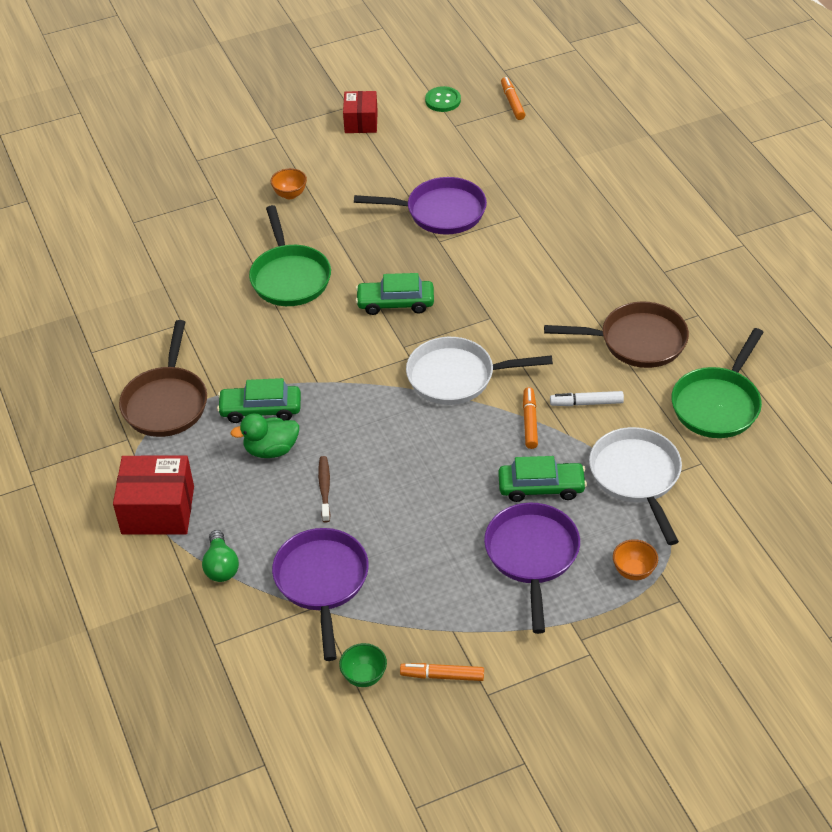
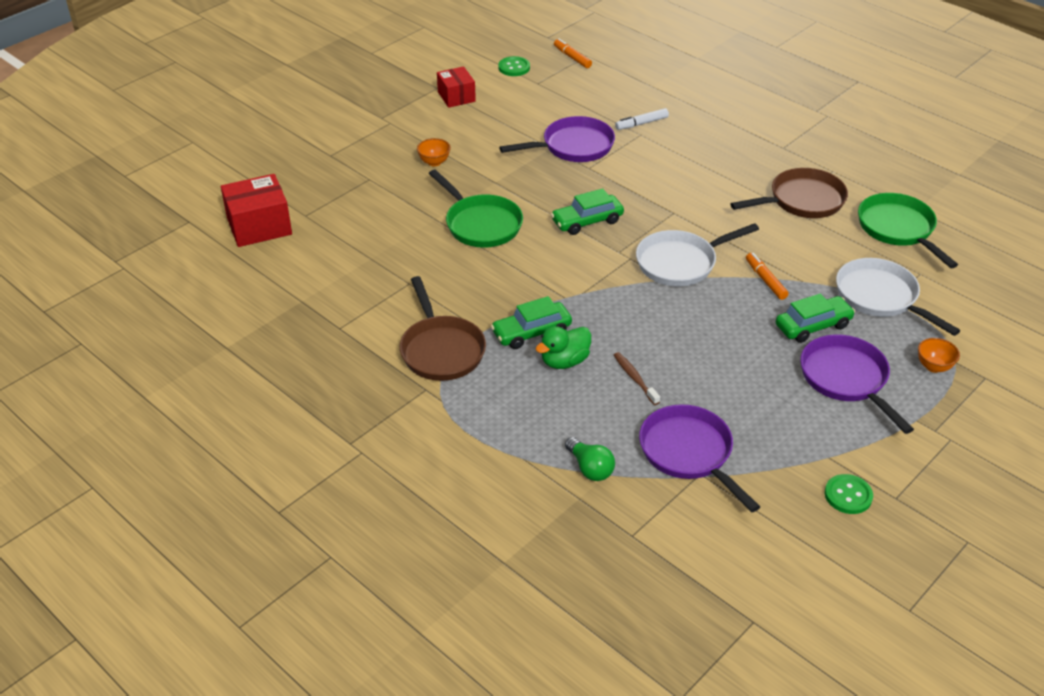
camera: 25 degrees left, 5 degrees down
(158, 510) = (497, 439): red box -> red box (259, 226)
(364, 676) = (783, 518): green bowl -> none
(442, 676) = (848, 495): orange marker -> green button
(586, 403) = (799, 254): white marker -> white marker (641, 123)
(717, 404) = (898, 229): green pan -> green pan turned 150 degrees clockwise

